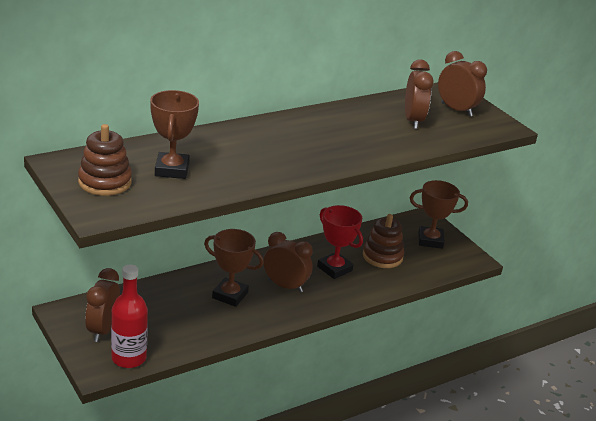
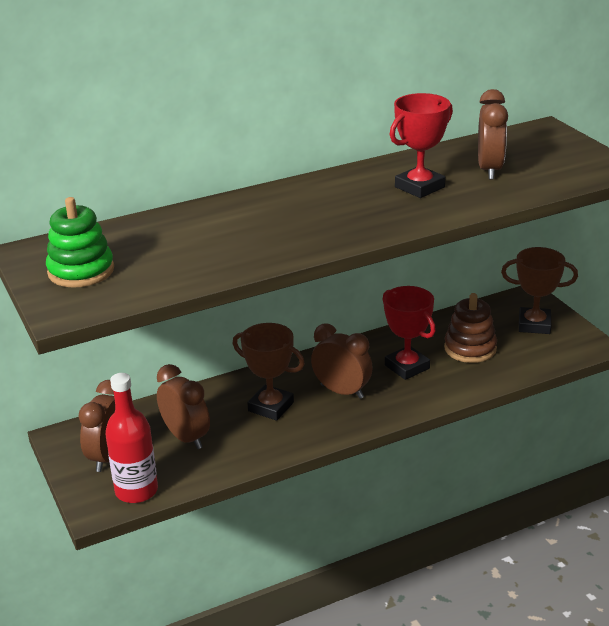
camera: 10 degrees right, 0 degrees up
(105, 182) = (81, 271): brown stacking toy -> green stacking toy
(172, 170) = (167, 250): brown trophy -> none
(361, 131) = (419, 187): none -> red trophy
(456, 110) = (549, 152): brown clock -> brown clock (186, 437)

